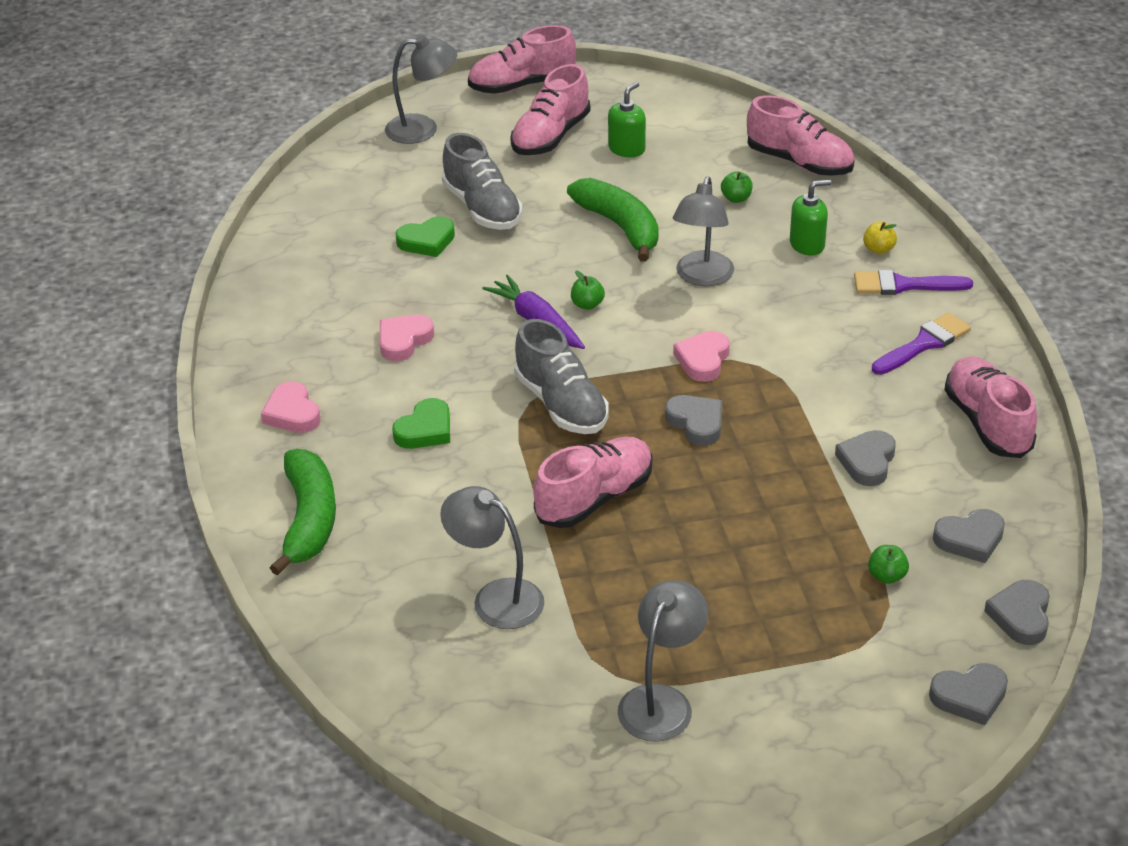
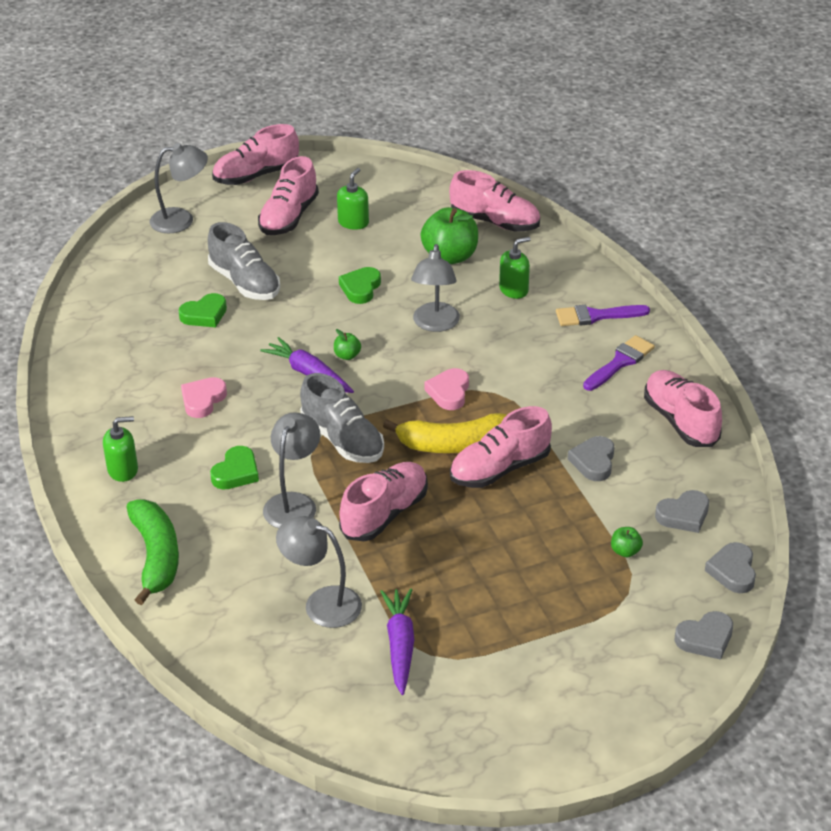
camera: 10 degrees left, 0 degrees up
(292, 413) = (123, 470): pink heart -> green soap dispenser
(581, 660) = (400, 645): none -> purple carrot
(620, 227) = (360, 288): green banana -> green heart
(661, 701) = (469, 670): grey lamp -> grey lamp (293, 503)
(696, 423) = (454, 444): grey heart -> yellow banana
(736, 198) = (450, 256): green apple -> green apple, size x2.23
(747, 458) = (499, 469): none -> pink shoe
(878, 249) = (570, 288): yellow apple -> none

